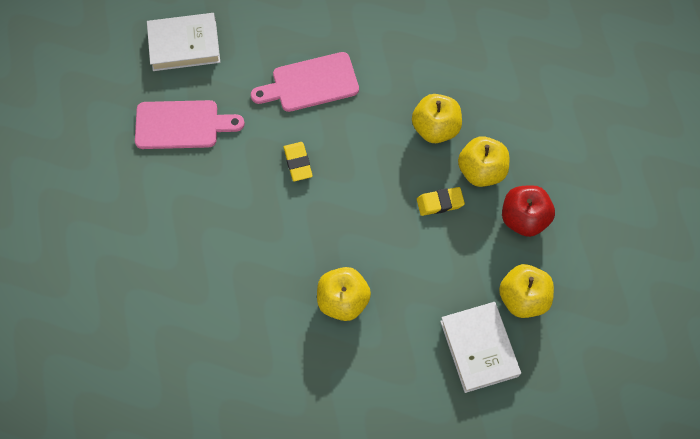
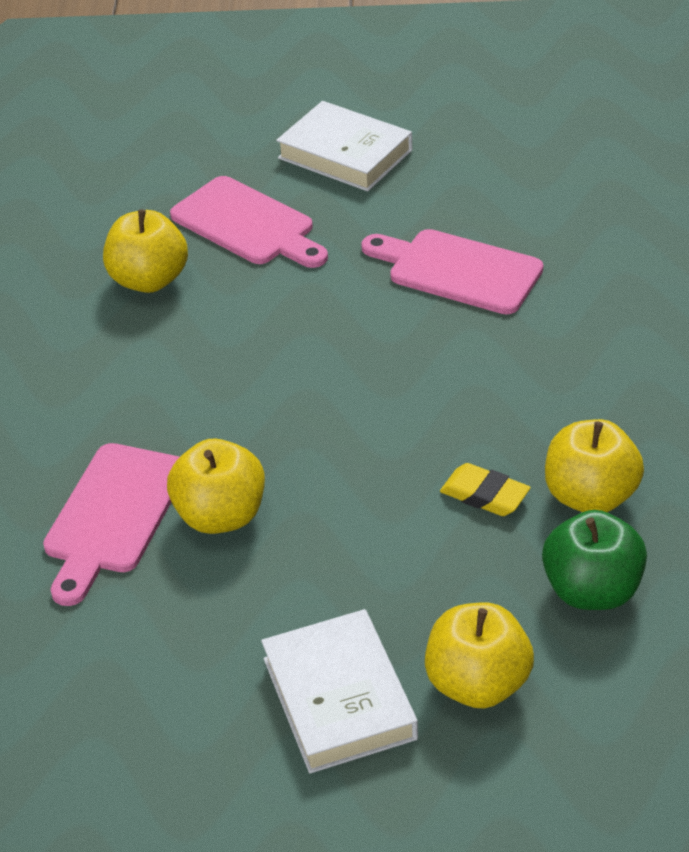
camera: 45 degrees right, 25 degrees down
(296, 337) = (113, 515): none -> pink cutting board
(298, 163) = (342, 339): yellow eraser -> none
(435, 128) = (577, 410): yellow apple -> yellow apple (149, 280)
(479, 348) = (339, 698): white book -> white book turned 45 degrees counterclockwise
(523, 218) = (592, 590): red apple -> green apple

